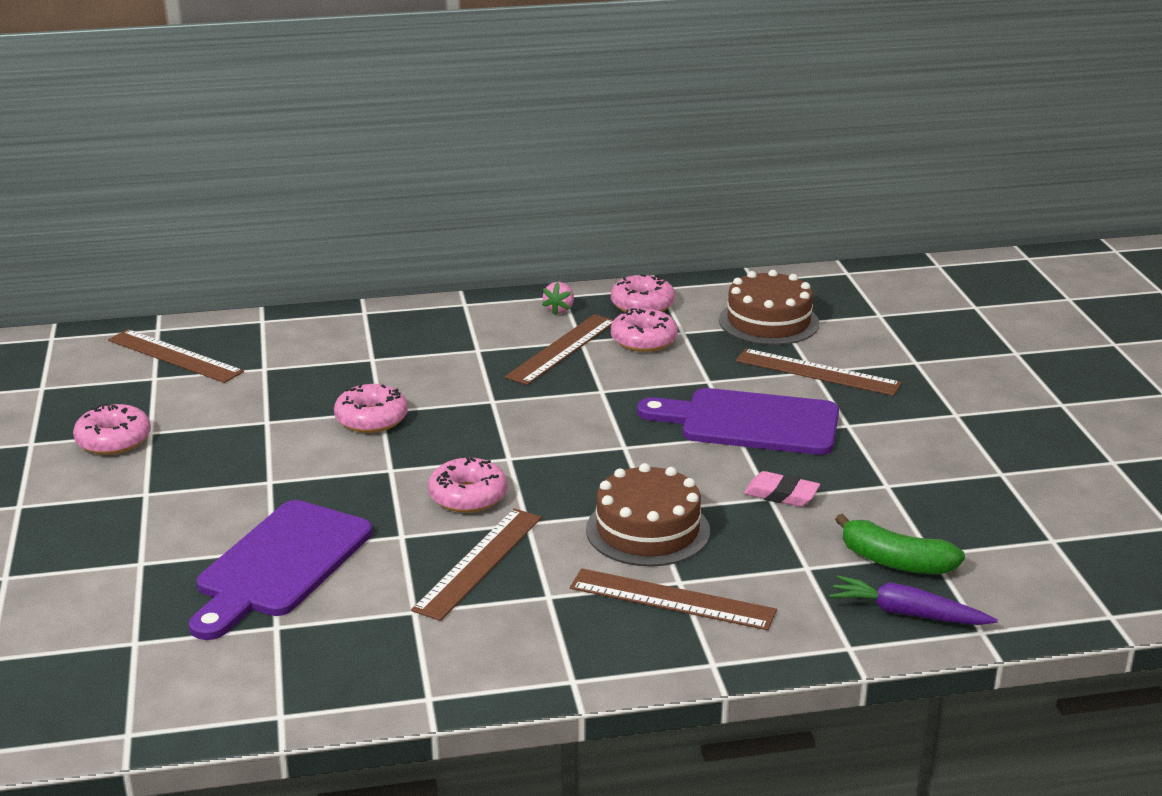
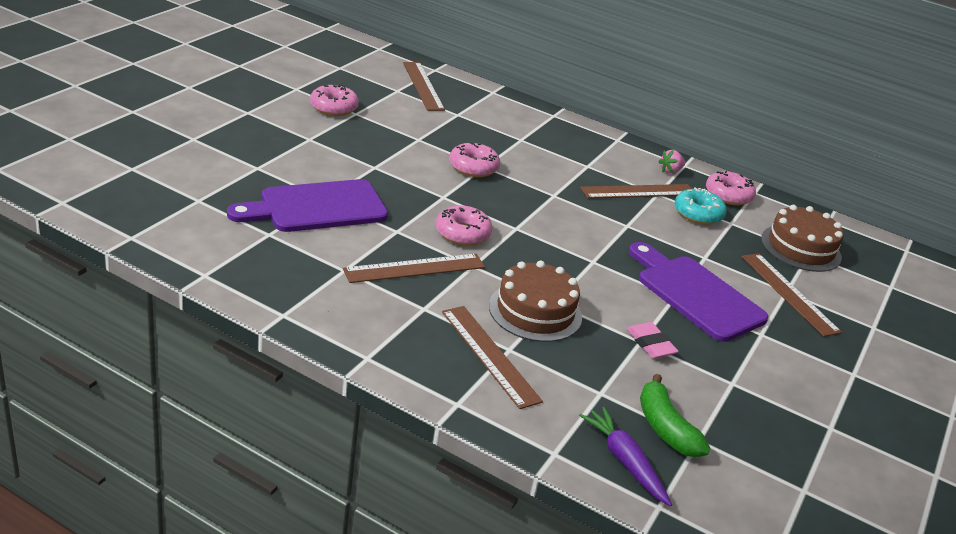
camera: 35 degrees right, 5 degrees up
(644, 340) = (698, 214): pink donut -> turquoise donut

